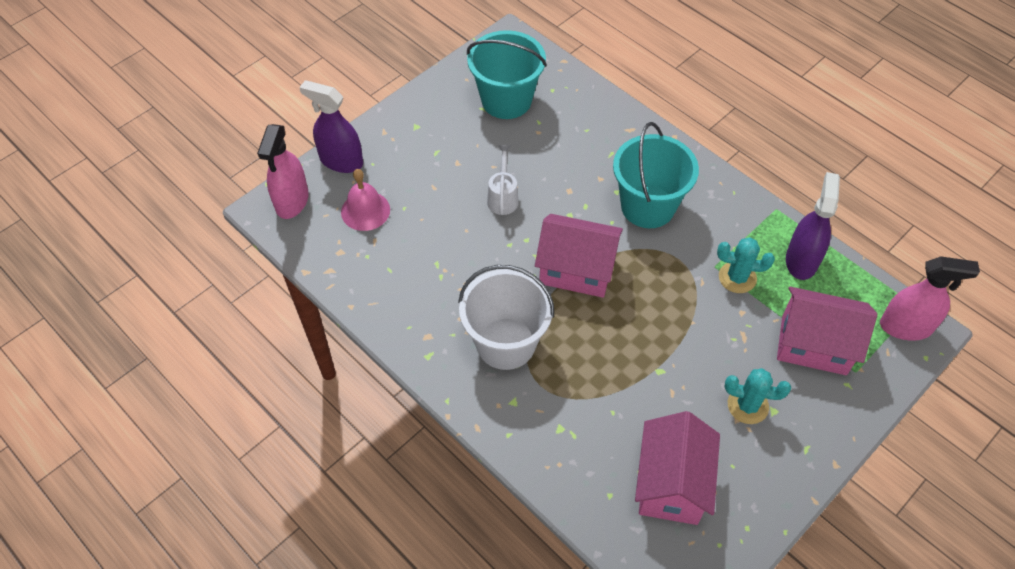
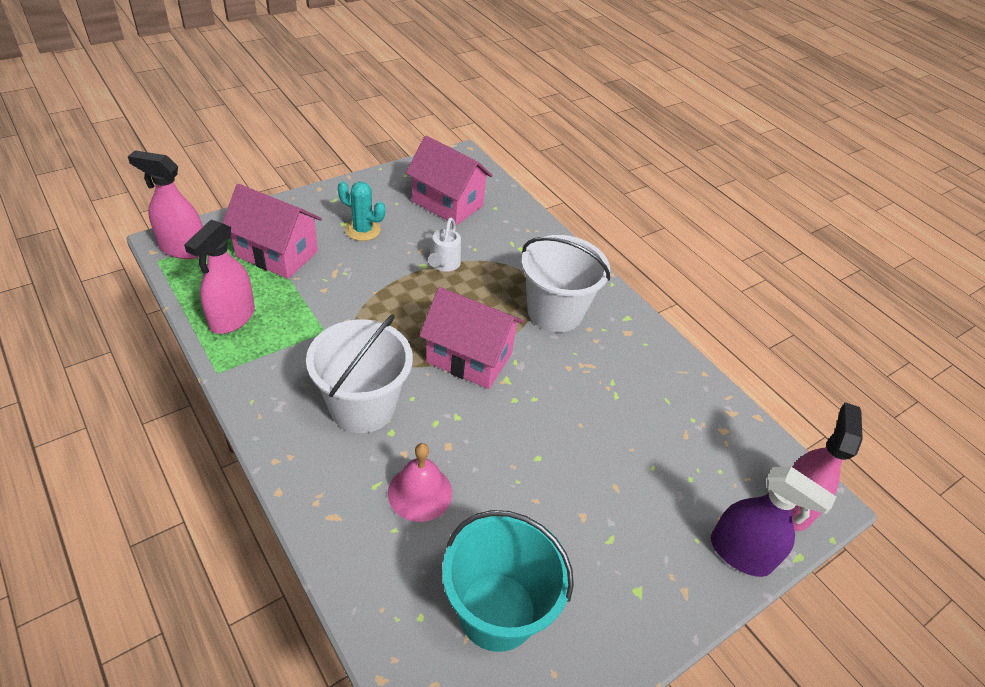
camera: 175 degrees left, 10 degrees down
(365, 211) = (700, 473): pink bell -> pink bell (420, 492)
(503, 197) = (531, 454): white watering can -> white watering can (443, 264)
(647, 206) = (362, 406): turquoise bucket -> white bucket
(671, 484) = (447, 203): pink house -> pink house turned 75 degrees counterclockwise
(737, 277) = (308, 317): turquoise cactus -> none
(801, 260) = (232, 318): purple spray bottle -> pink spray bottle

